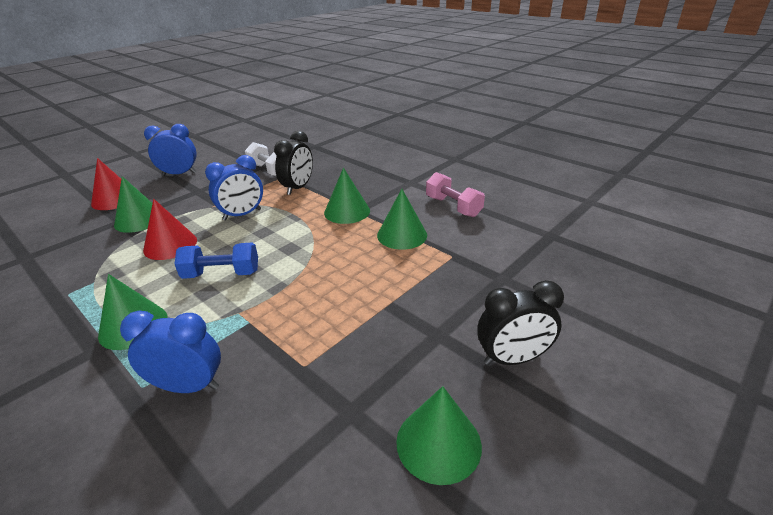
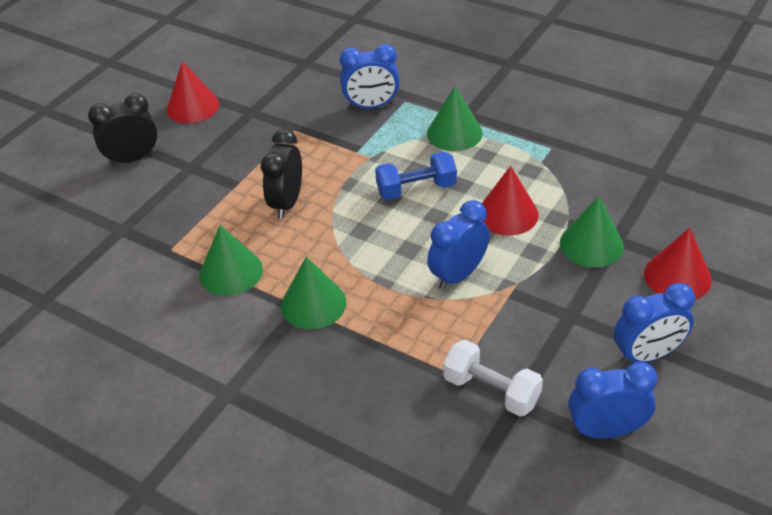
camera: 170 degrees right, 10 degrees up
(230, 156) = (606, 430): none -> blue clock
(298, 188) = (411, 347): black clock -> black clock (287, 203)
(438, 443) = (193, 107): green cone -> red cone
(453, 207) = (160, 338): pink dumbbell -> none

